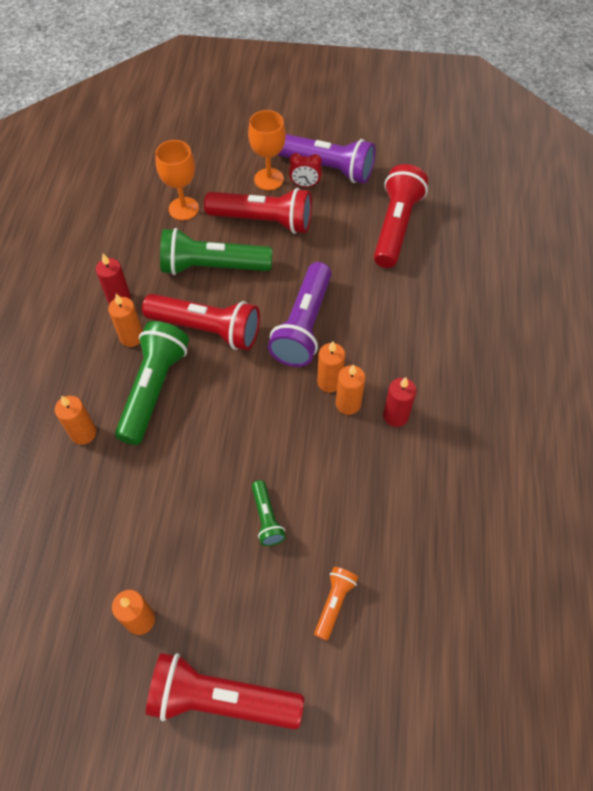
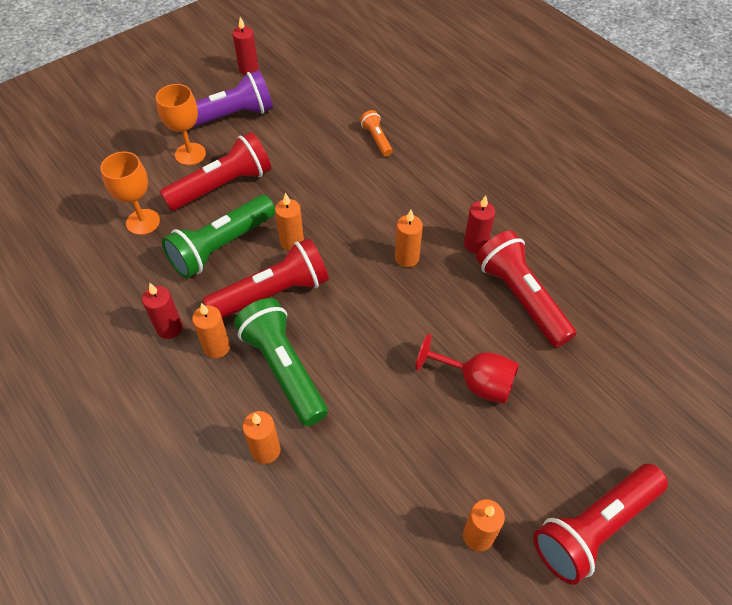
camera: 45 degrees left, 5 degrees down
(266, 518) = (476, 382): green flashlight -> red goblet
(303, 325) = (342, 235): purple flashlight -> none
(305, 185) = (225, 140): red clock -> none
(334, 603) = (583, 394): orange flashlight -> orange flashlight (376, 139)
(348, 404) = (436, 262): orange candle -> orange candle (292, 242)
(387, 137) = (248, 69): none -> red candle
(396, 227) = (327, 124): red flashlight -> red flashlight (521, 298)

